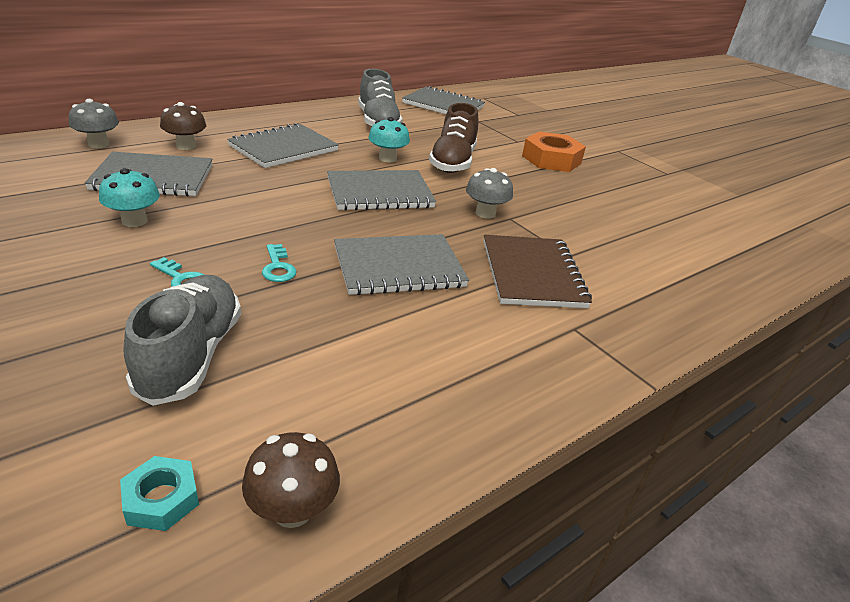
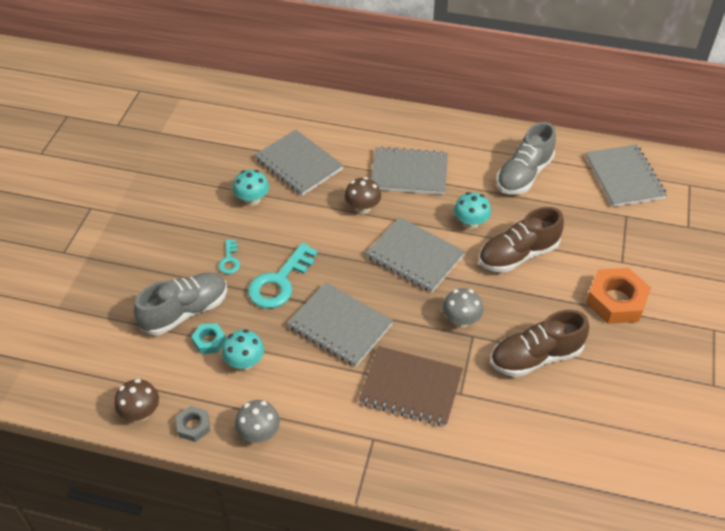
camera: 55 degrees right, 15 degrees up
(98, 144) = (302, 113): grey mushroom -> grey mushroom (259, 433)
(161, 499) = (111, 372): turquoise nut -> turquoise nut (209, 341)
(186, 146) = (349, 139): brown mushroom -> brown mushroom (362, 208)
(278, 267) = (280, 282): turquoise key -> turquoise key, size x1.98
(351, 354) = (245, 362): none -> turquoise mushroom
(393, 461) = (193, 426): none -> grey nut
(532, 274) = (411, 388): brown notebook -> brown notebook turned 60 degrees clockwise
(568, 208) = (535, 357): none -> brown shoe

